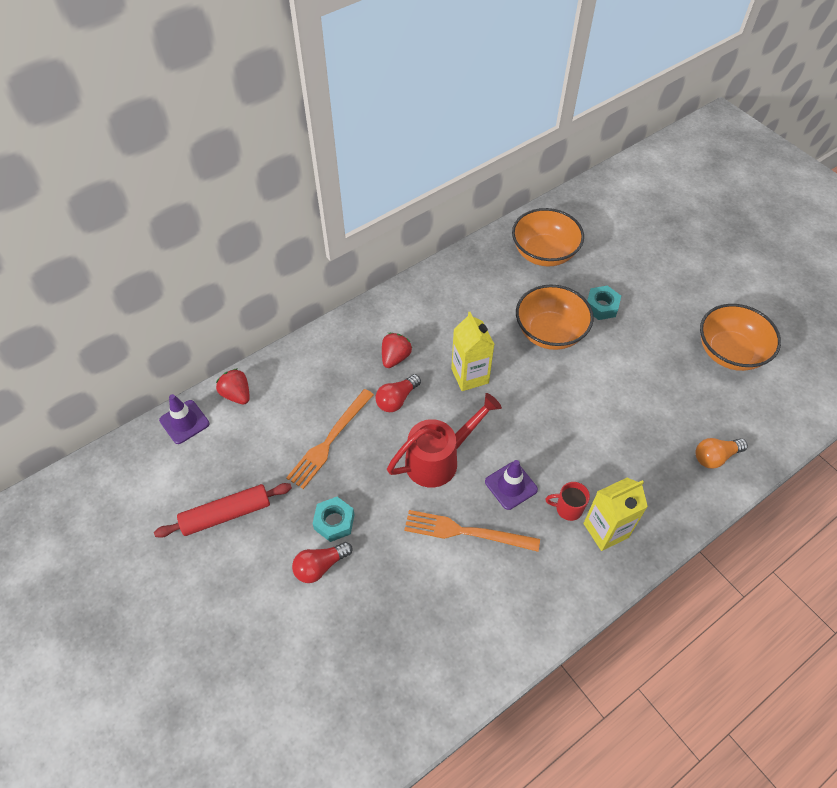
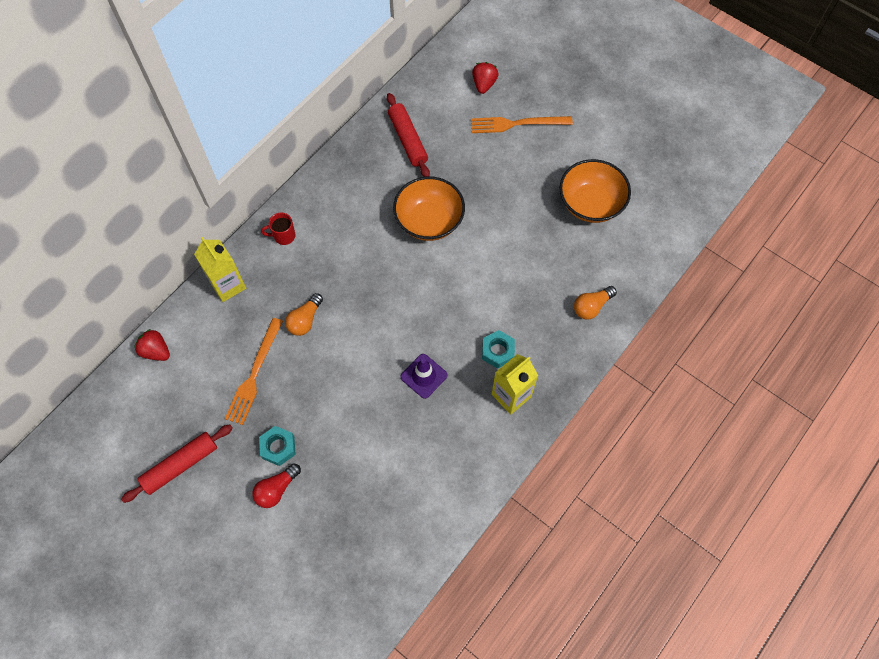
camera: 15 degrees left, 10 degrees up
(184, 422) = (115, 389): purple traffic cone -> none
(395, 357) = (293, 279): red strawberry -> red strawberry (484, 84)
(397, 399) = (305, 320): red light bulb -> orange light bulb
(439, 459) = (356, 367): red watering can -> none
(466, 532) = (394, 427): orange fork -> orange fork (517, 124)
(470, 376) = (366, 281): yellow carton -> yellow carton (228, 285)
(544, 253) = (408, 140): orange bowl -> red rolling pin
(568, 509) = (476, 384): red mug -> red mug (283, 236)
(601, 306) = (471, 184): turquoise nut -> turquoise nut (498, 351)

